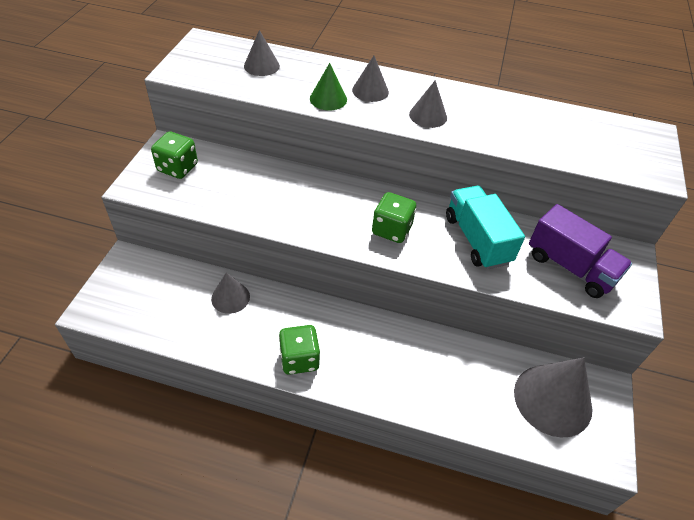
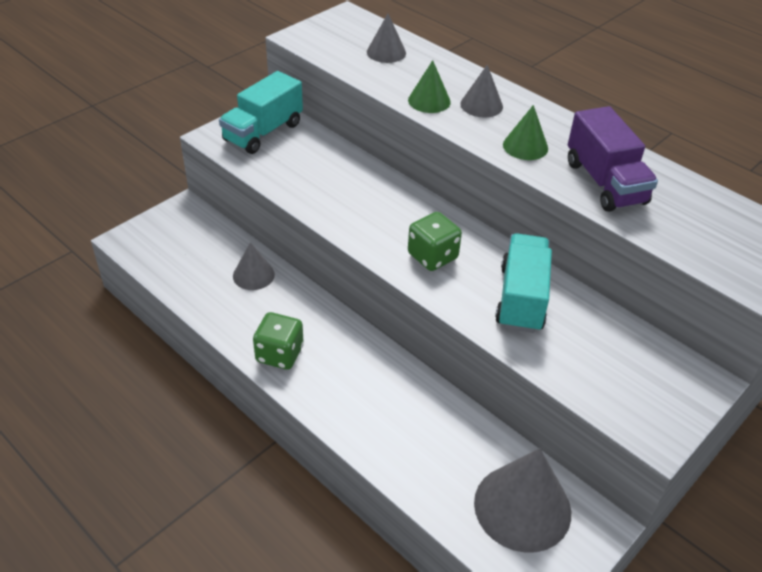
camera: 30 degrees right, 5 degrees down
(177, 168) = (263, 132): green dice -> turquoise truck
(428, 116) = (525, 146): grey cone -> green cone
(570, 267) = (612, 365): purple truck -> purple truck (604, 182)

